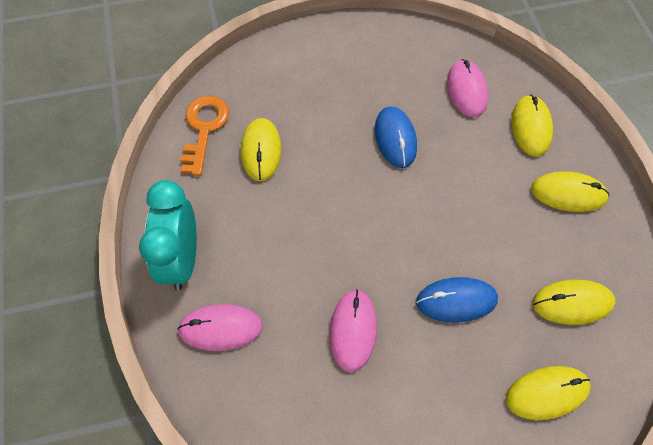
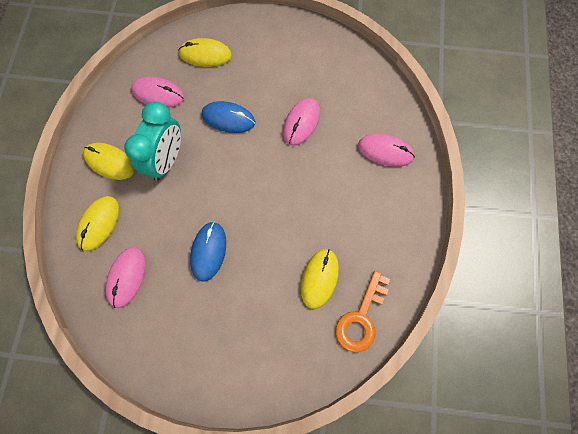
camera: 160 degrees left, 10 degrees up
(182, 260) = (402, 206): turquoise clock -> turquoise clock (166, 160)
(572, 303) = (158, 94): yellow mouse -> pink mouse

